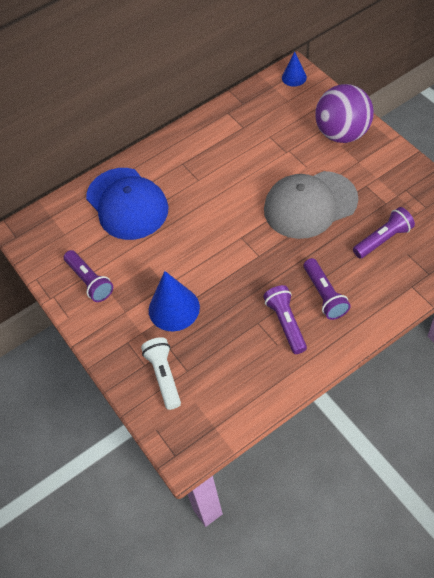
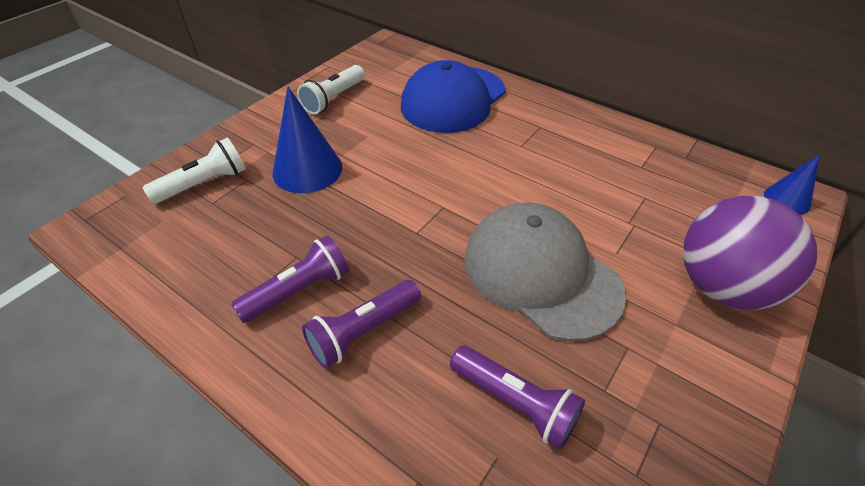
camera: 65 degrees right, 10 degrees down
(89, 281) = (334, 99): purple flashlight -> white flashlight

